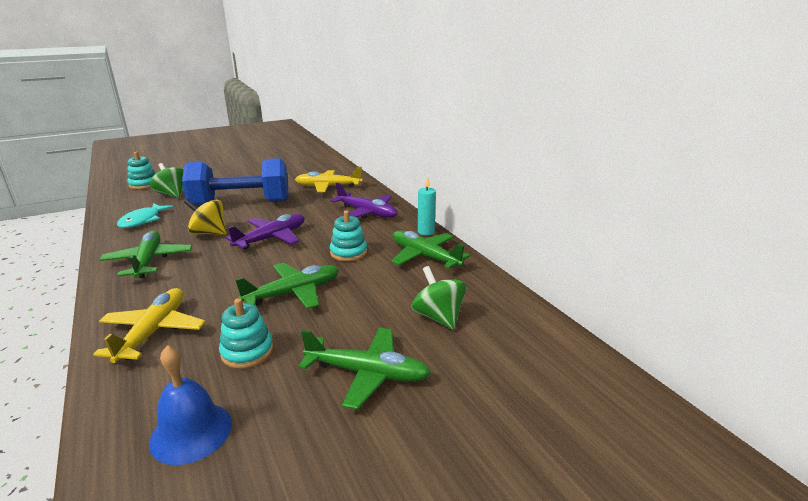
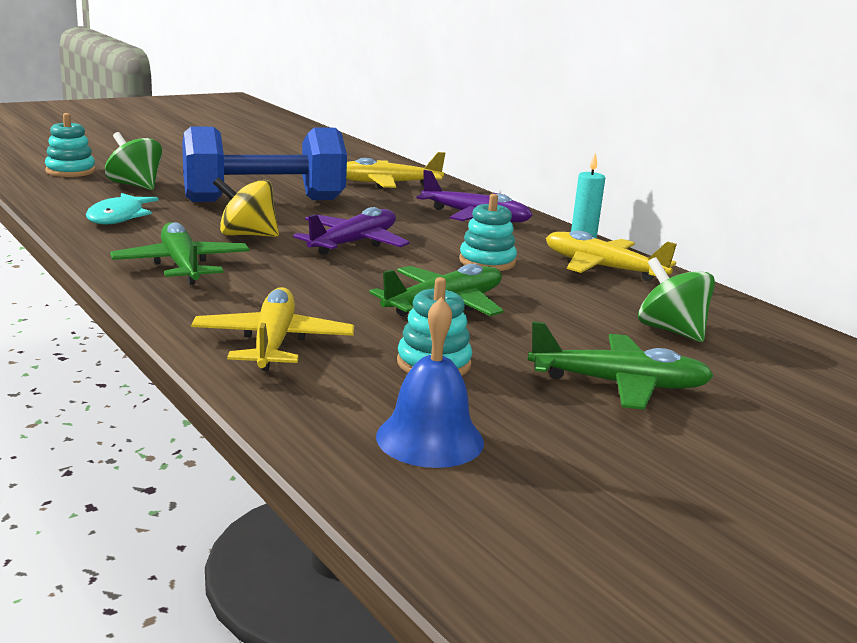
camera: 10 degrees left, 5 degrees down
(425, 256) = (603, 268): green plane -> yellow plane

